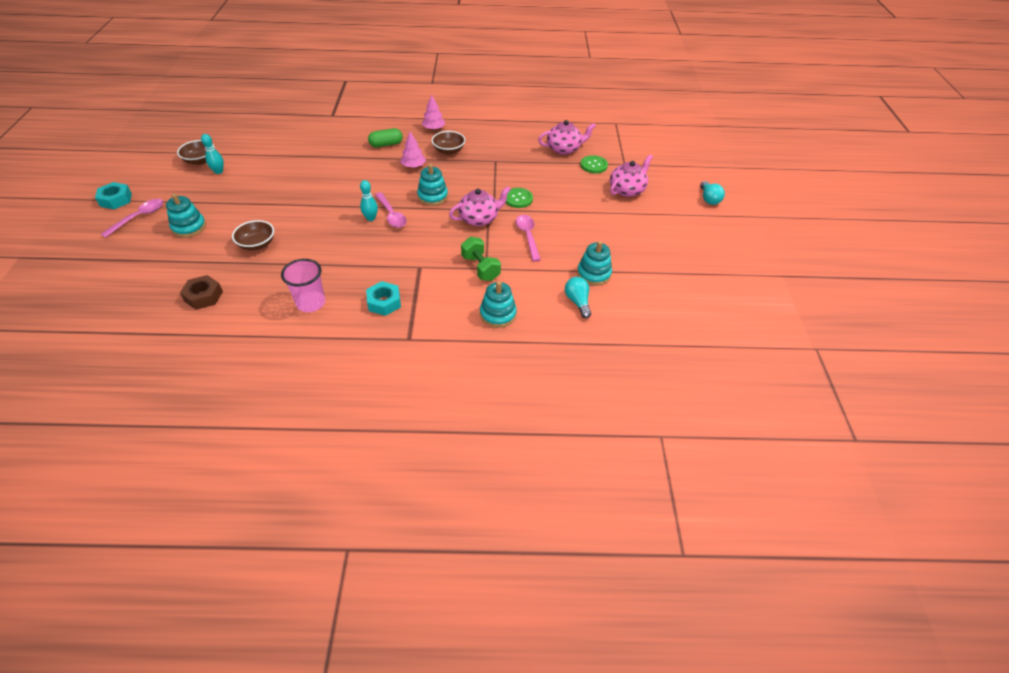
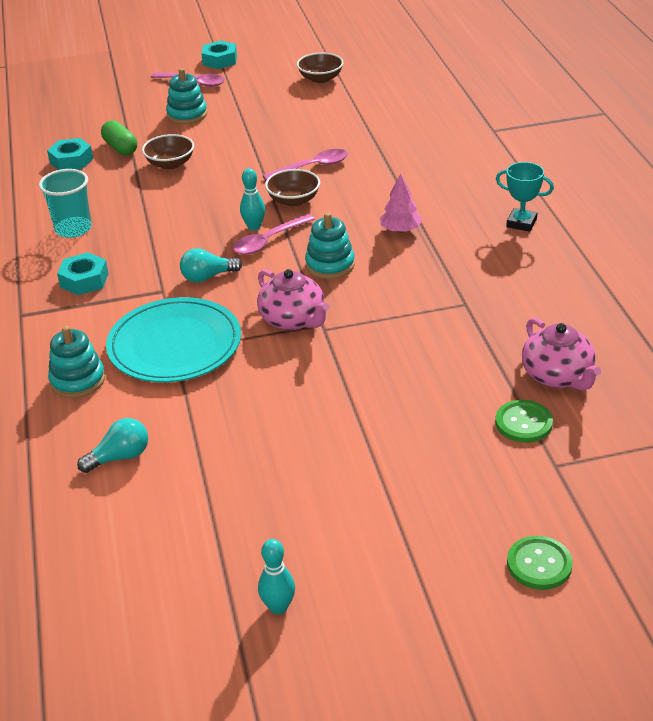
camera: 80 degrees right, 10 degrees down
(203, 296) = (71, 161): brown nut -> turquoise nut
(219, 171) = (304, 96): turquoise bowling pin -> turquoise bowling pin (278, 607)
(311, 303) = (73, 229): pink cup -> turquoise cup
(386, 144) = (444, 193): green capsule -> green capsule (120, 148)
(433, 129) = (521, 223): pink tree -> turquoise trophy
(449, 151) = (465, 252): brown bowl -> brown bowl (293, 200)
(480, 268) = (174, 345): green dumbbell -> turquoise plate
(518, 199) = (365, 349): green button -> green button (539, 564)
(528, 236) = (267, 377): pink spoon -> pink spoon (312, 167)
(593, 274) = (193, 466): turquoise stacking toy -> none
(627, 190) = (463, 480): pink teapot -> none
(708, 199) = (496, 614): turquoise light bulb -> turquoise light bulb (207, 277)

